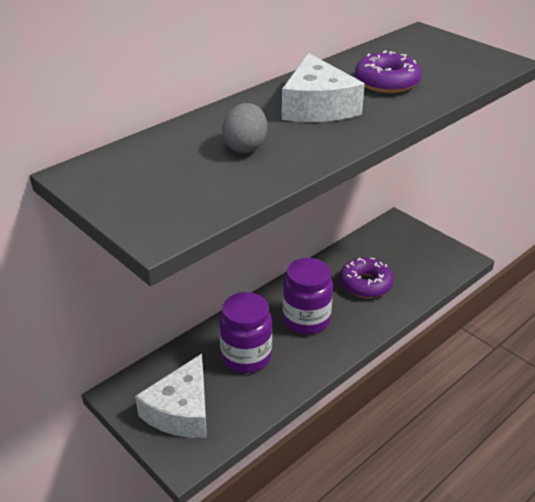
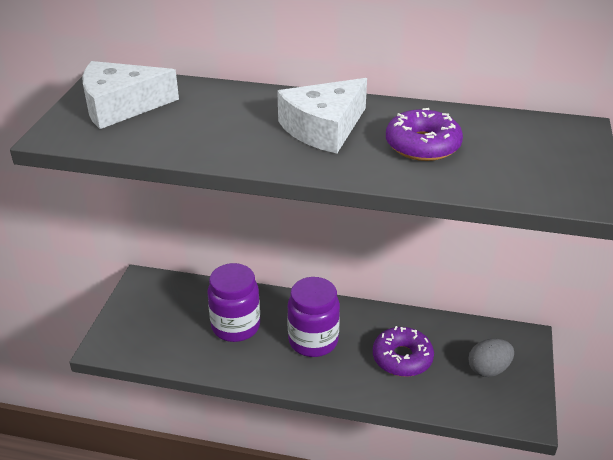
camera: 55 degrees right, 0 degrees up
(181, 410) = (150, 320): white cheese -> white cheese (121, 106)
(245, 147) = (212, 122): grey egg -> grey egg (488, 369)

